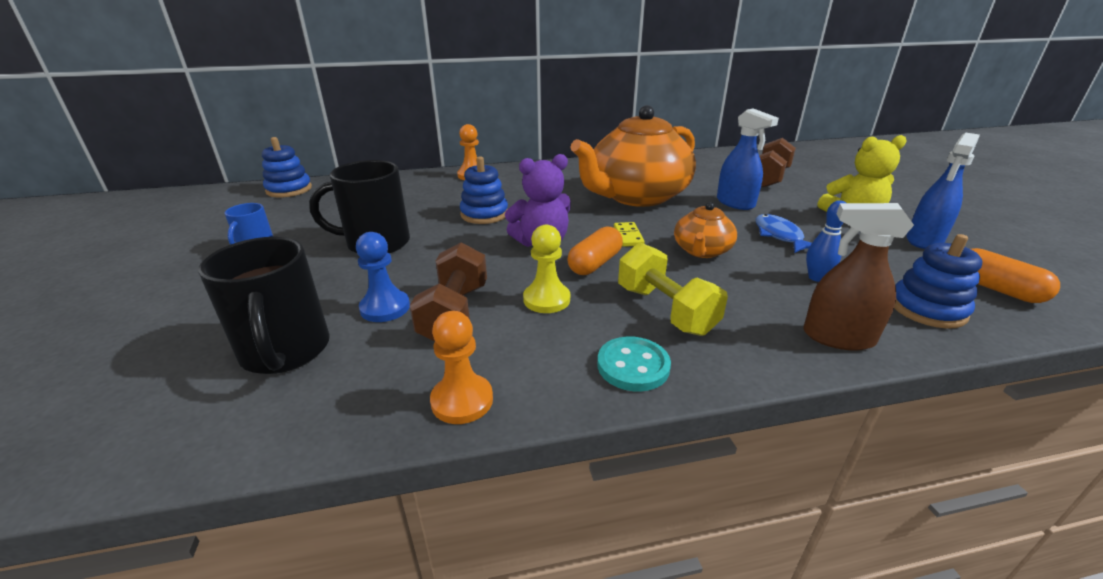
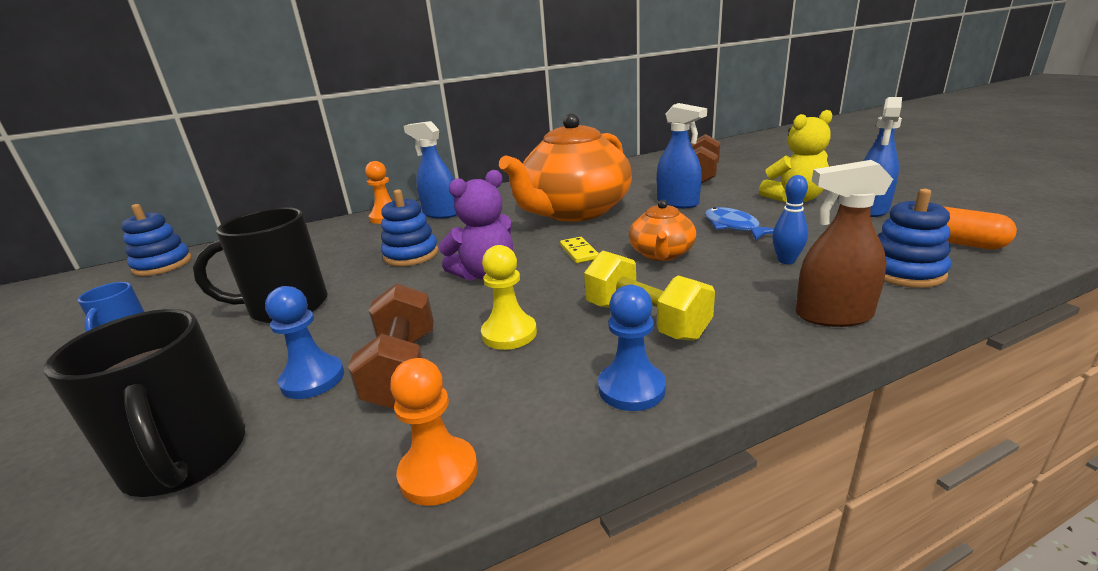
camera: 10 degrees left, 5 degrees down
(518, 179) = (441, 214): none -> blue spray bottle
(595, 263) = (552, 286): orange capsule -> none
(633, 366) = (631, 388): turquoise button -> blue pawn

